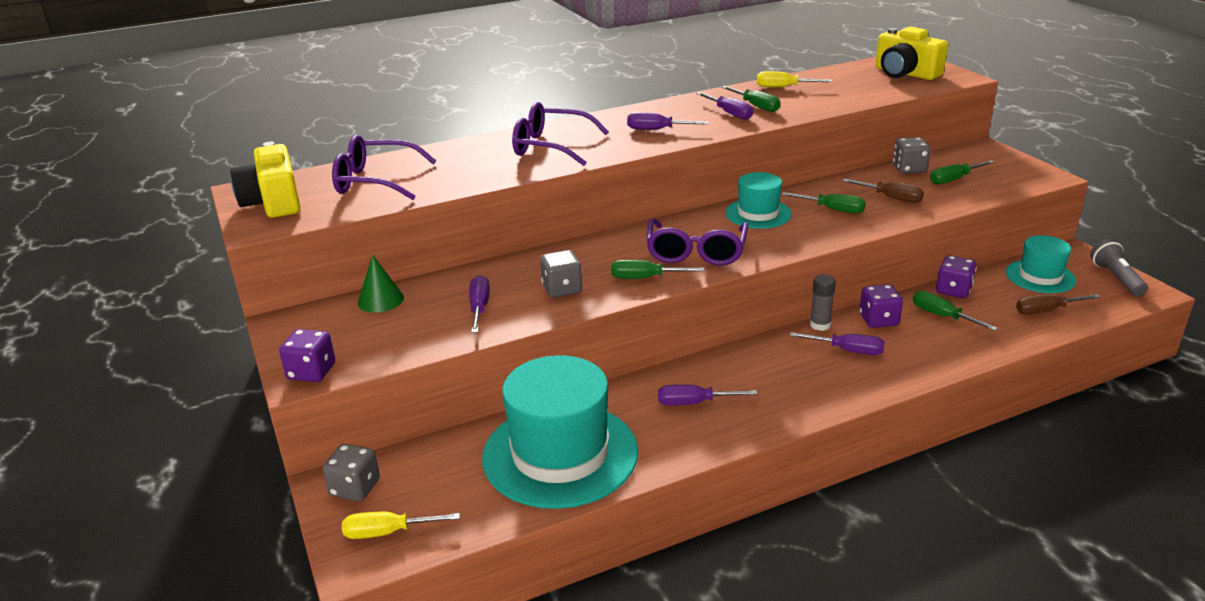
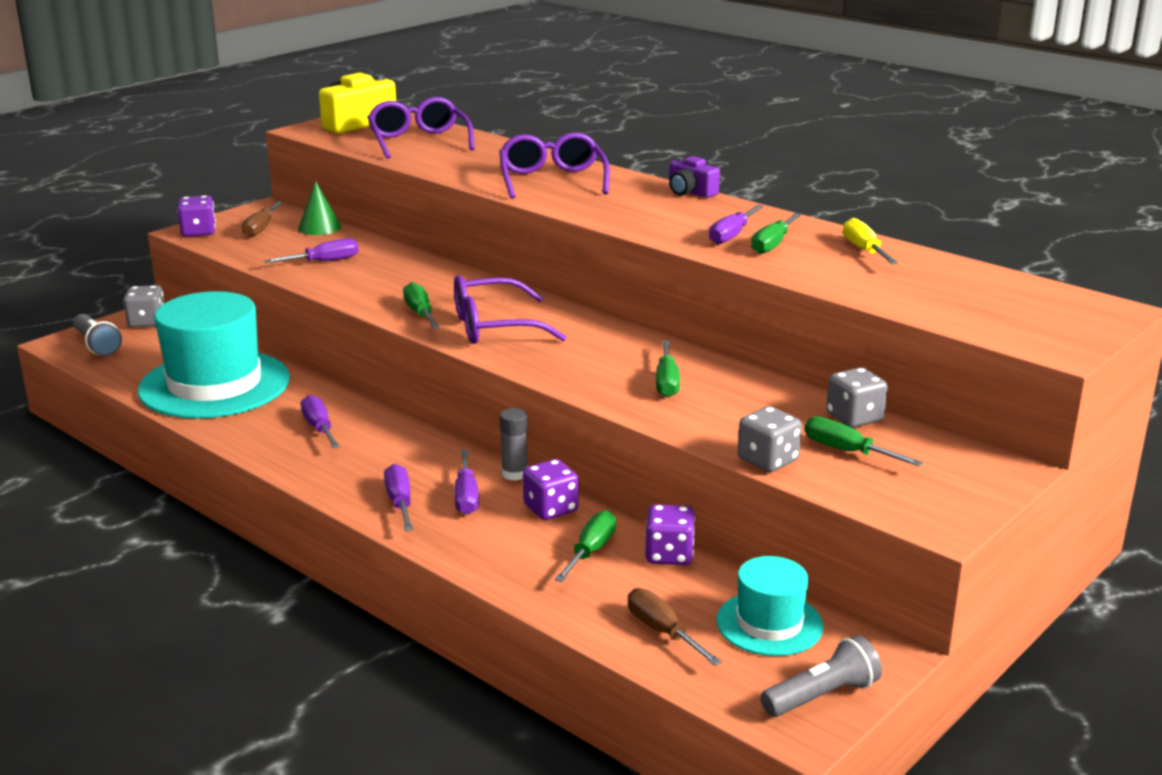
camera: 65 degrees right, 5 degrees down
(388, 532) = (97, 345): yellow screwdriver -> grey flashlight
(562, 289) = (376, 284): grey dice -> grey dice (768, 460)
(627, 110) = (690, 192): none -> purple camera
(657, 130) = (642, 212): purple screwdriver -> purple screwdriver (400, 502)
(758, 214) = (618, 343): turquoise hat -> none
(891, 198) = (737, 413): brown screwdriver -> brown screwdriver (261, 228)
(905, 73) = (1026, 312): yellow camera -> none

